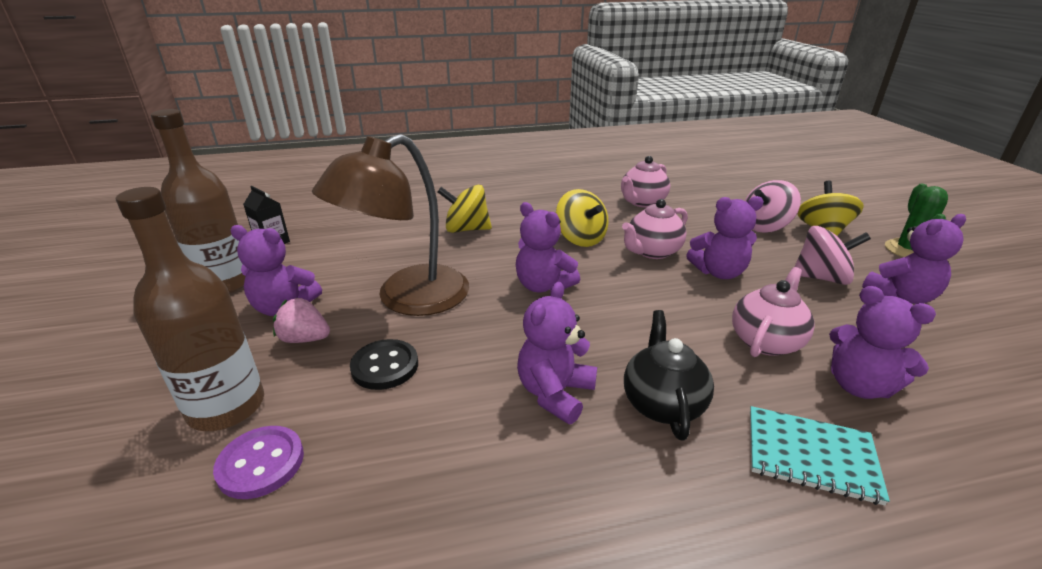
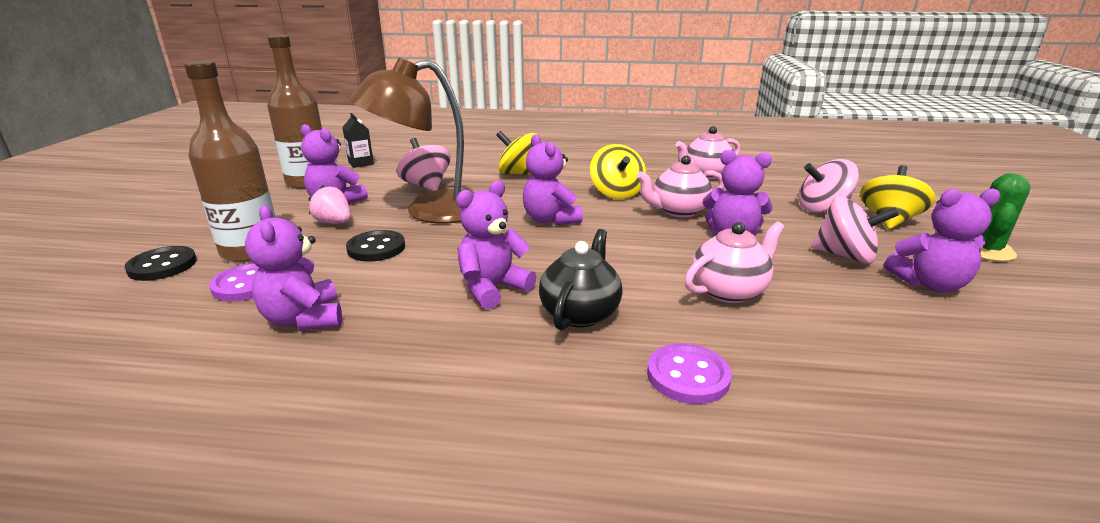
camera: 20 degrees right, 5 degrees down
(113, 463) = (162, 266): none -> black button
(376, 263) = (426, 186): none -> pink spinning top
(811, 456) = (688, 376): turquoise notebook -> purple button
(859, 386) = (796, 340): purple teddy bear -> purple teddy bear (304, 319)

